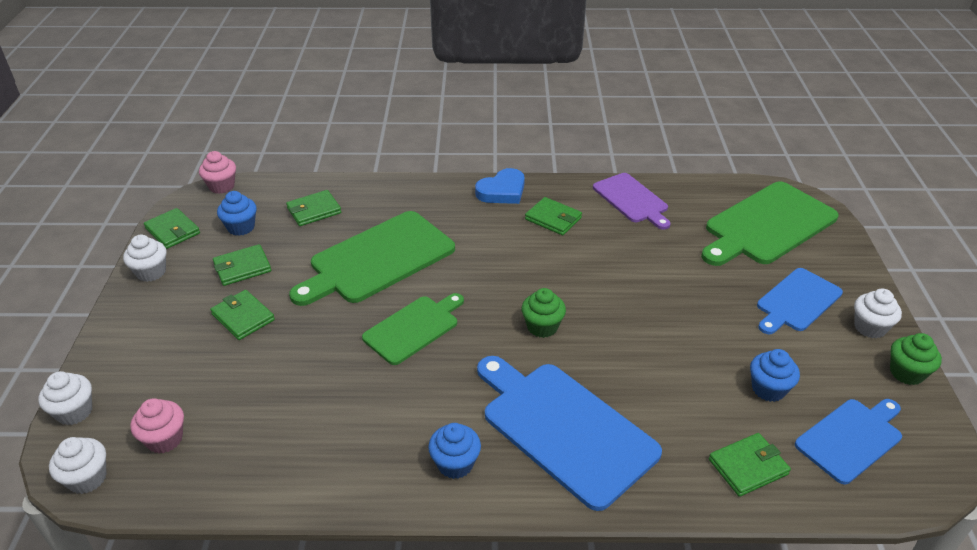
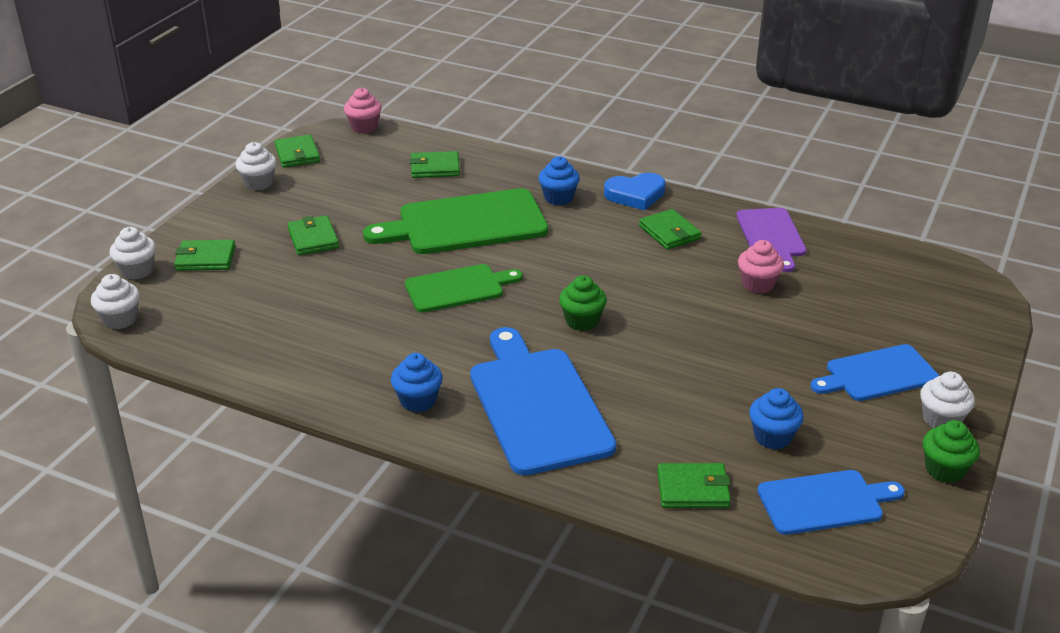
camera: 25 degrees right, 5 degrees down
(165, 439) = (193, 310): pink cupcake -> pink cupcake (758, 284)
(241, 227) = (359, 166): blue cupcake -> blue cupcake (558, 198)
(242, 267) = (338, 199): green wallet -> green wallet (205, 258)
(768, 225) = (910, 298): green cutting board -> none

